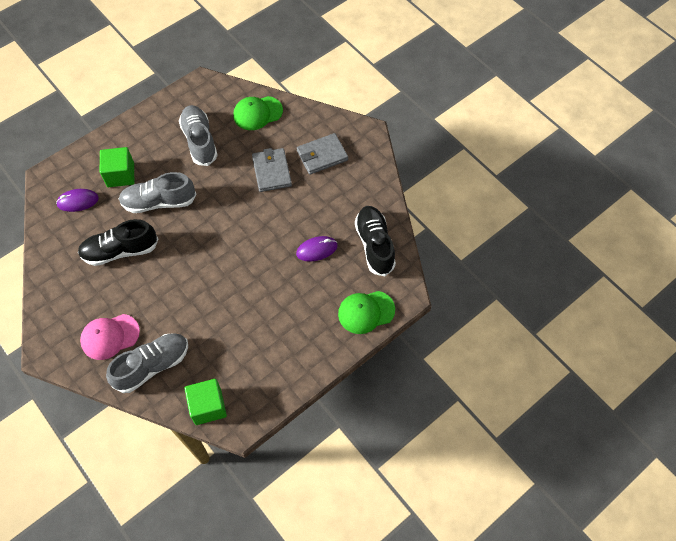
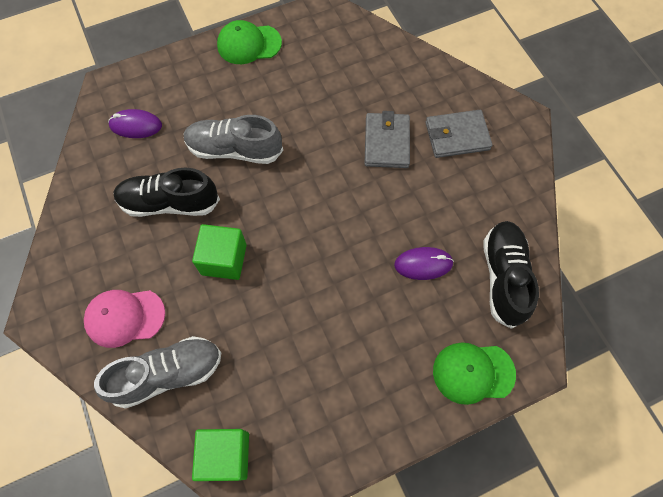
camera: 15 degrees right, 5 degrees up
(120, 175) = (196, 104): green cube -> green cube (224, 259)
(199, 141) = (304, 82): grey shoe -> none
(257, 113) = (385, 62): green cap -> green cap (249, 44)

